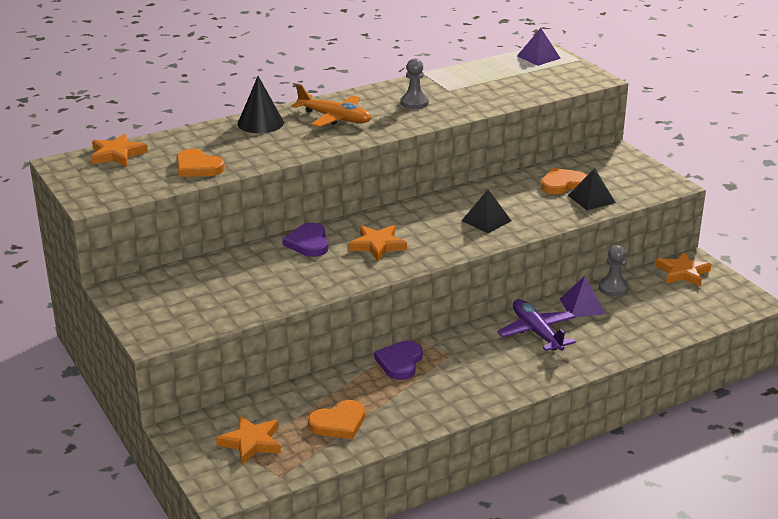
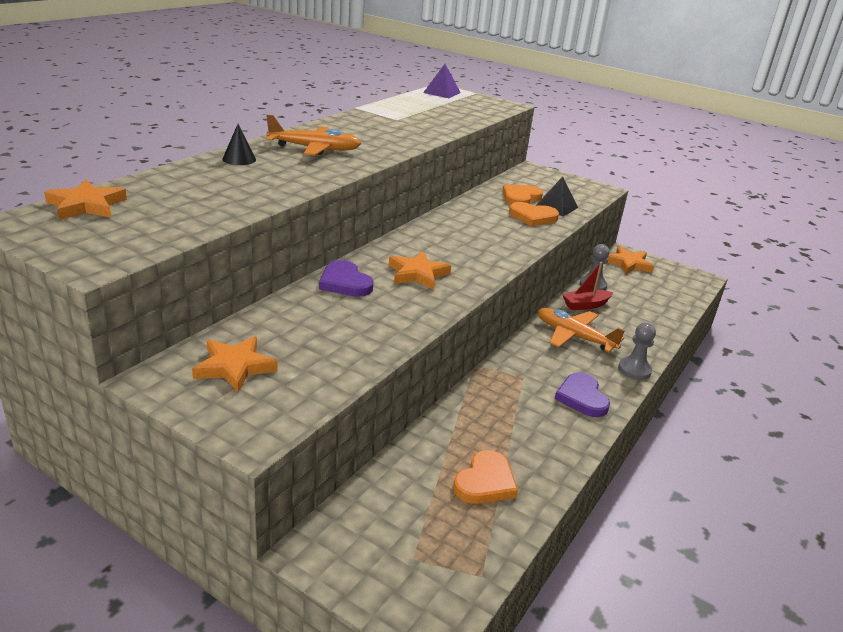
camera: 30 degrees left, 0 degrees up
(197, 167) = (206, 208): orange heart -> orange heart (533, 217)
(251, 442) = (411, 538): orange star -> orange star (235, 367)
(260, 123) = (239, 159): black cone -> black cone, size x0.62
(400, 362) = (484, 394): purple heart -> purple heart (582, 397)
(414, 103) = (378, 131): grey pawn -> grey pawn (634, 370)
(486, 220) = (492, 236): black pyramid -> none
(536, 332) = (574, 336): purple plane -> orange plane
(582, 306) = (585, 305): purple pyramid -> red boat

